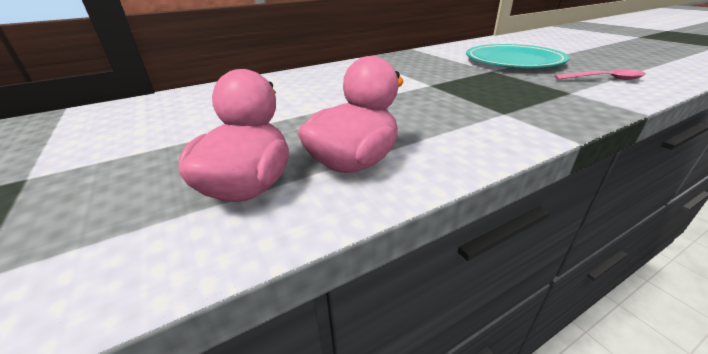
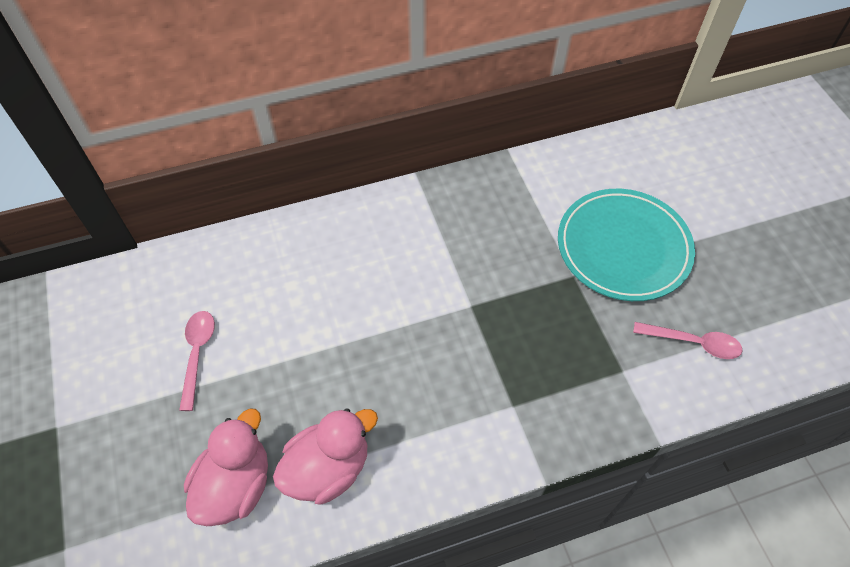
camera: 10 degrees right, 25 degrees up
(203, 123) = (197, 354): none -> pink spoon

